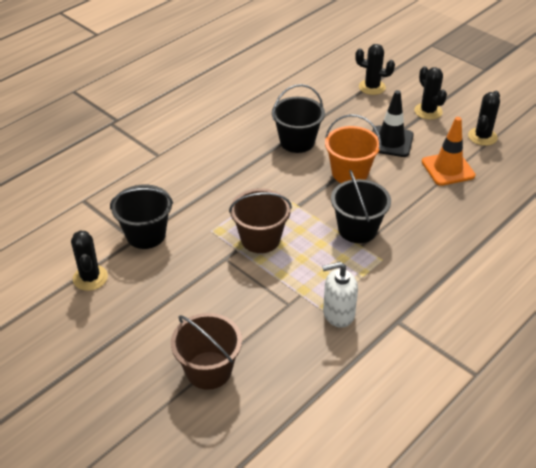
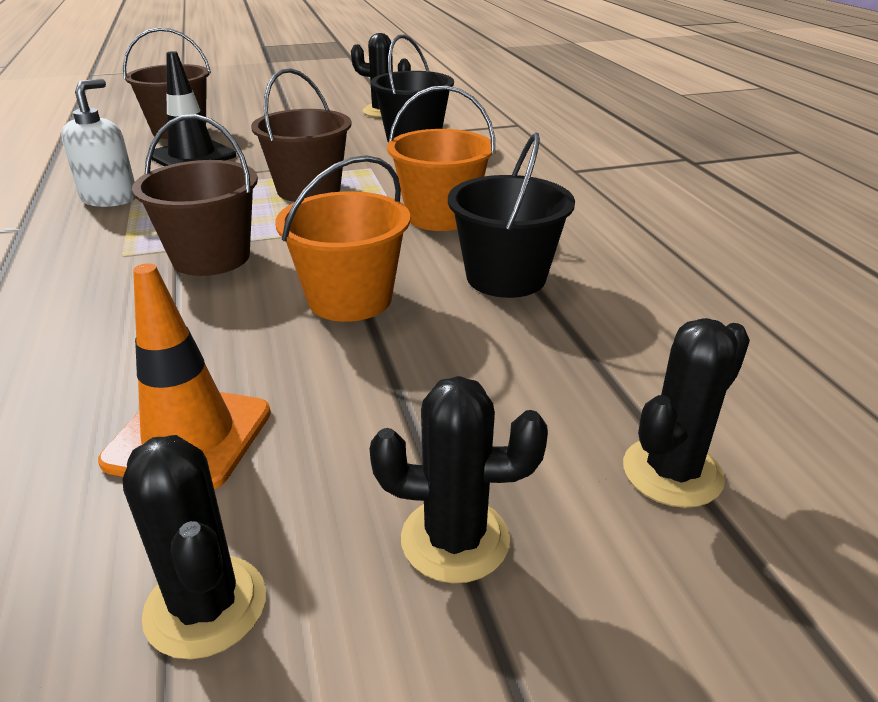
camera: 120 degrees right, 10 degrees down
(255, 179) = (440, 216): none -> orange bucket
(357, 229) = (211, 257): black bucket -> brown bucket
(390, 142) = (388, 392): black traffic cone -> black traffic cone (192, 156)

